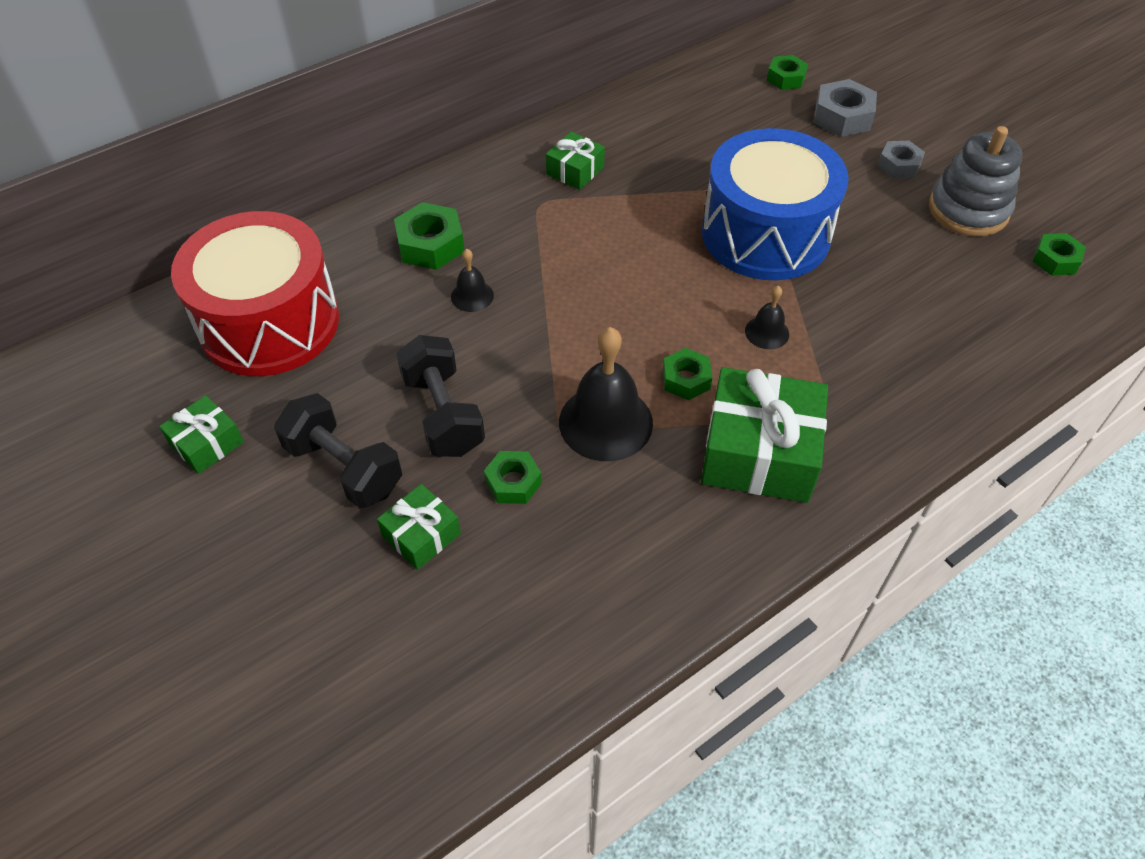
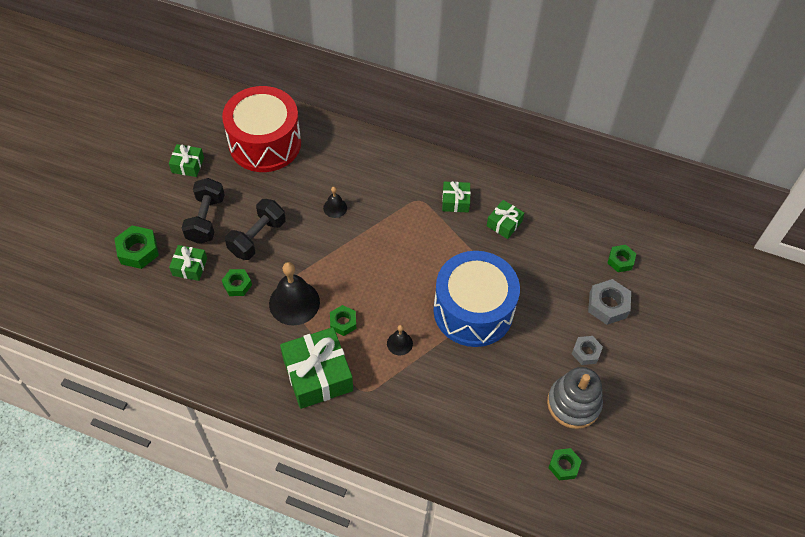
camera: 55 degrees right, 5 degrees up
(431, 245) = (356, 172): green nut -> green nut (138, 251)
(650, 144) = (504, 223): none -> green gift

